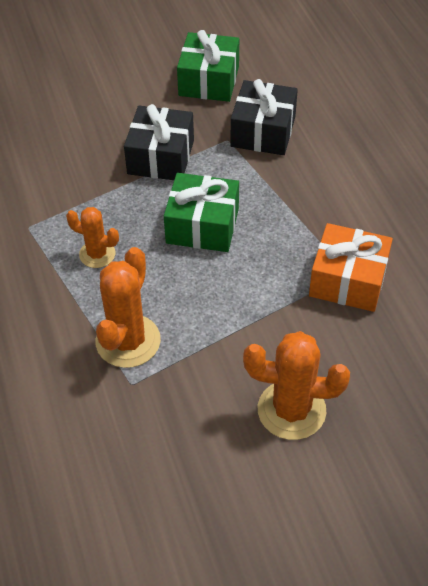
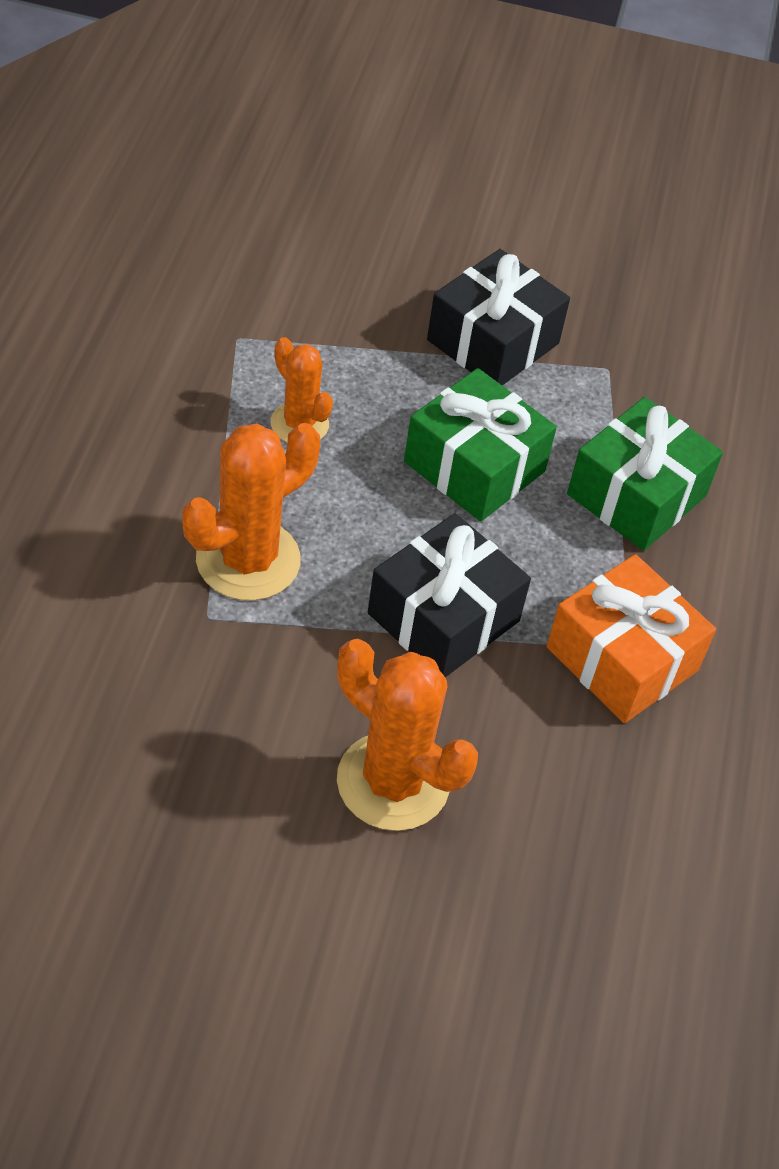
camera: 25 degrees right, 0 degrees up
(209, 81) = (650, 272): green gift -> green gift (636, 495)
(263, 131) = (671, 385): black gift -> black gift (443, 617)

